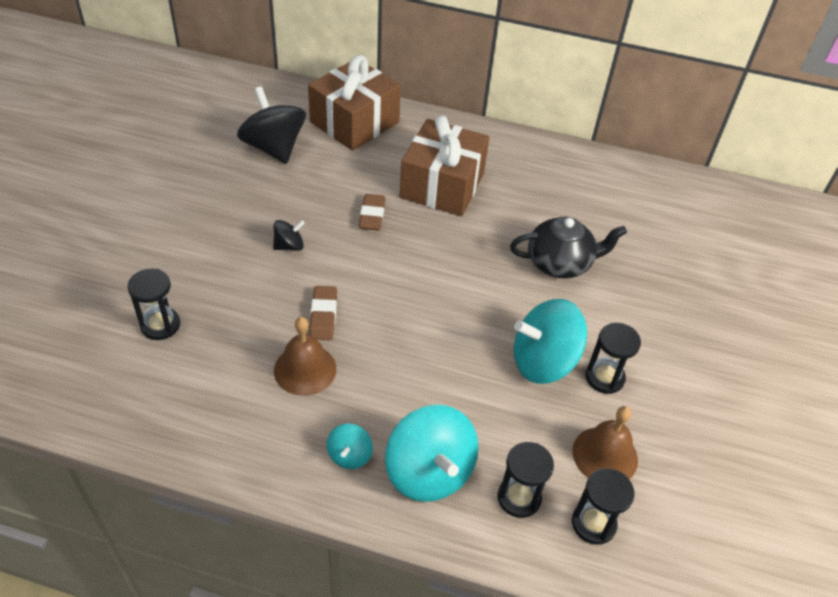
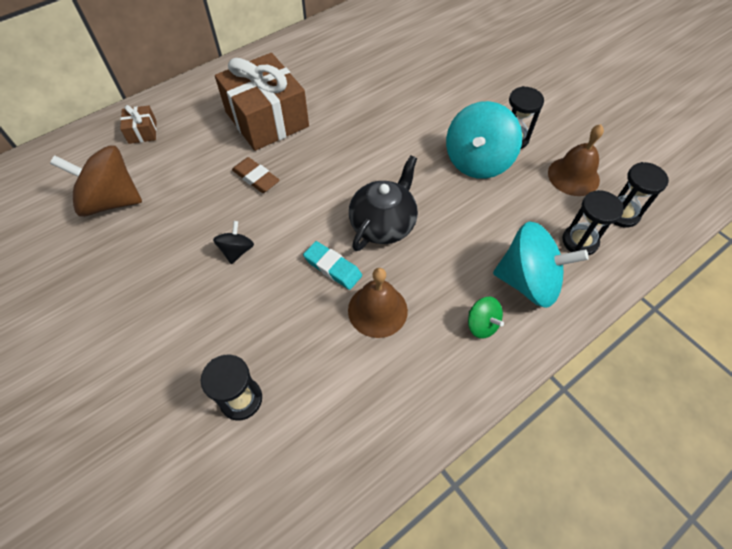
camera: 50 degrees left, 10 degrees up
(274, 148) = (111, 201): black spinning top -> brown spinning top
(323, 316) = (332, 267): brown eraser -> turquoise eraser
(349, 455) = (481, 324): turquoise spinning top -> green spinning top
(354, 122) = (142, 132): brown gift -> brown gift, size x0.43
(560, 263) = (400, 101): black teapot -> black teapot (383, 224)

